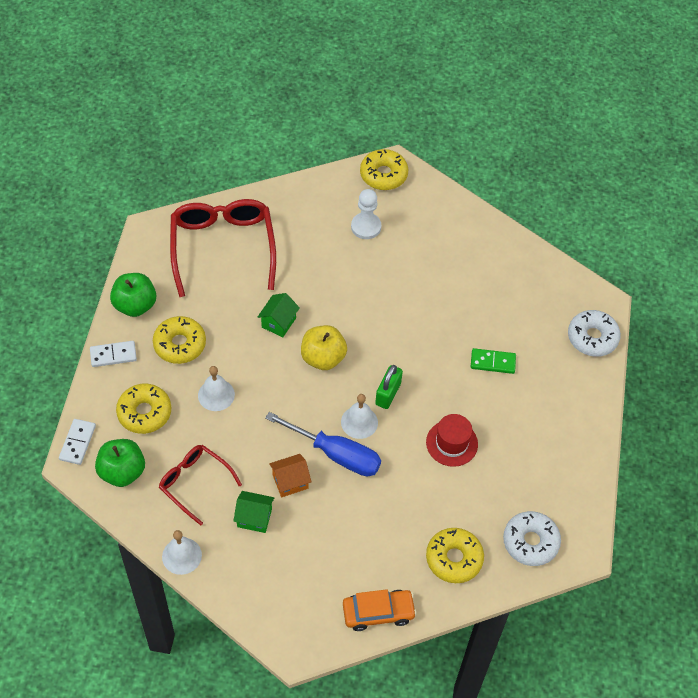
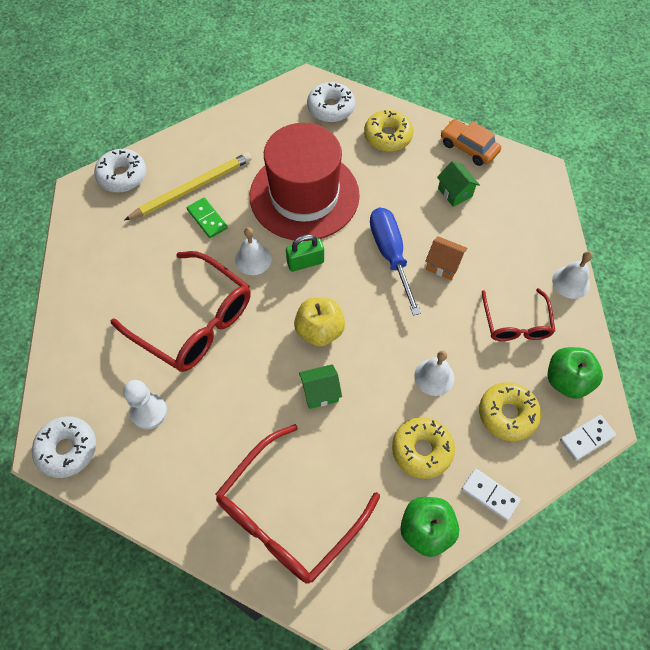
camera: 130 degrees left, 5 degrees up
(254, 518) = (493, 263): green house -> green house (455, 192)
(359, 422) = (349, 261): white bell -> white bell (253, 259)
(383, 175) = (67, 449): yellow donut -> white donut
(408, 293) = (194, 321): none -> red glasses
(452, 443) = (304, 195): red hat -> red hat, size x2.25
(534, 374) = (192, 188): none -> yellow pencil

